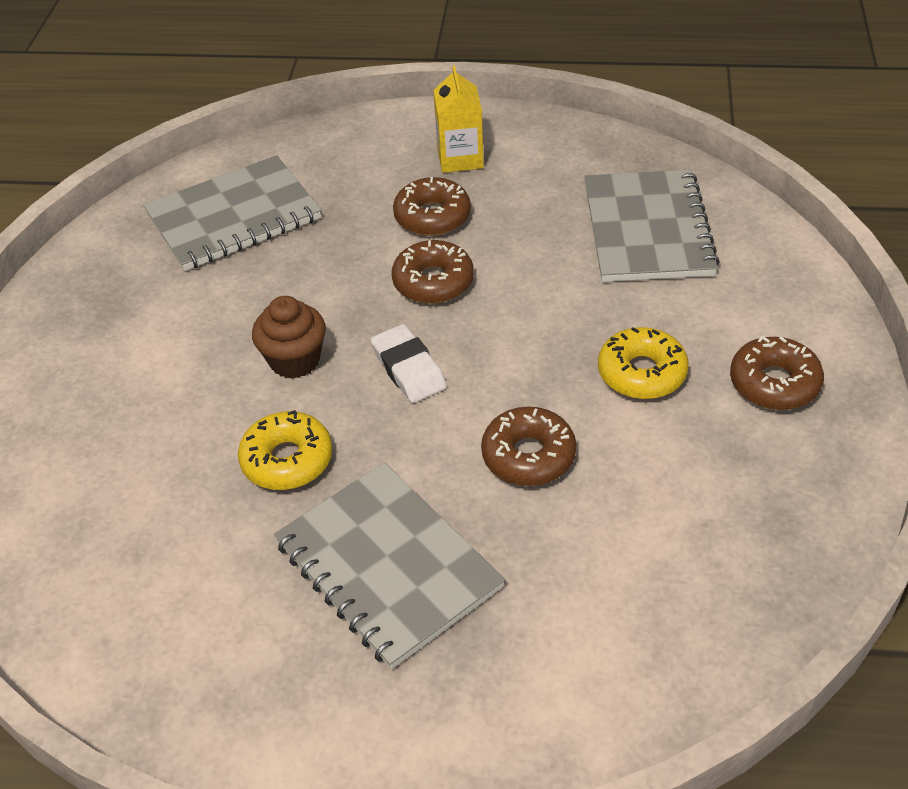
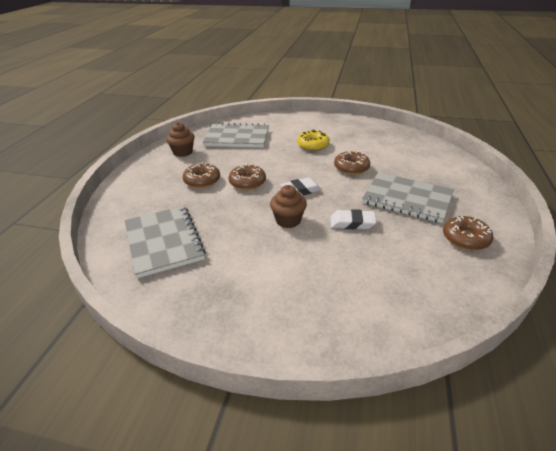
camera: 85 degrees left, 10 degrees down
(287, 460) = (352, 223): yellow donut -> white eraser
(388, 565) = (407, 199): grey notebook -> grey notebook turned 60 degrees clockwise
(460, 158) = (163, 172): yellow carton -> none
(550, 162) = (183, 152): none -> brown cupcake
(774, 383) = (321, 126): brown donut -> brown donut (465, 238)

